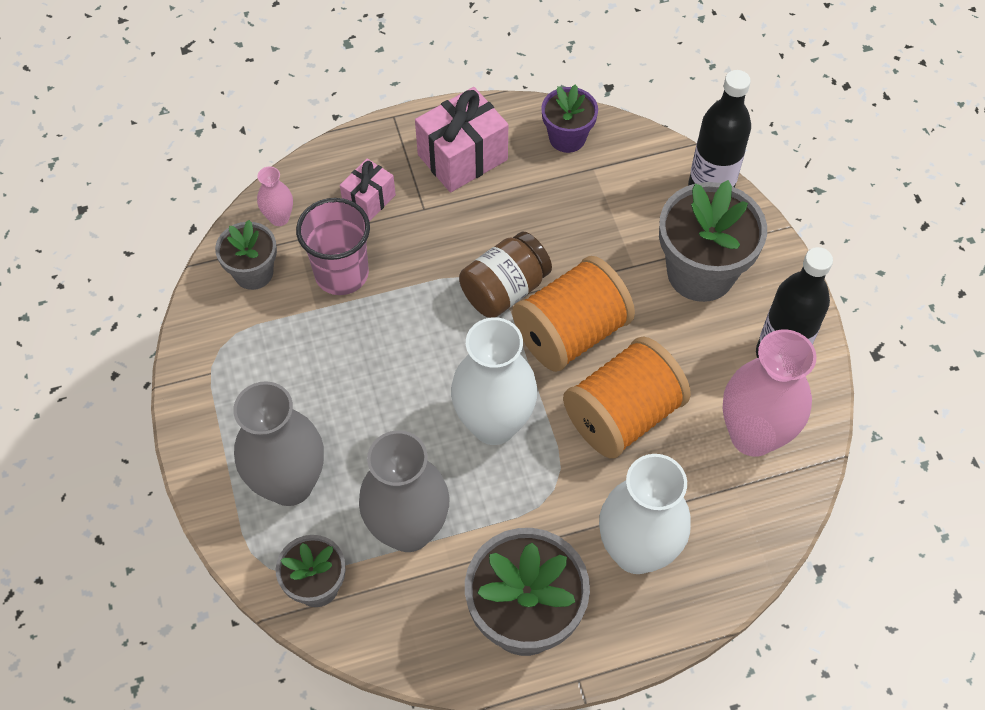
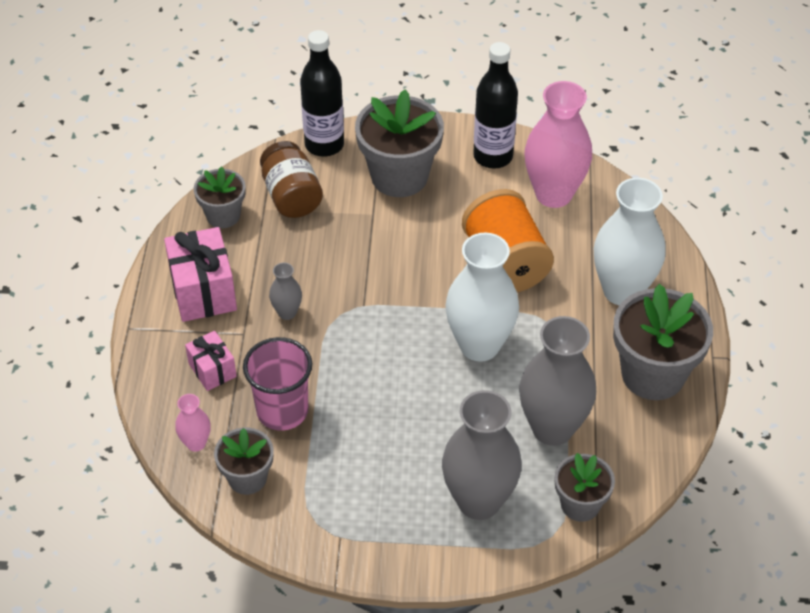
camera: 70 degrees left, 10 degrees down
(465, 235) = (287, 313): none -> grey vase
(505, 290) = (355, 302): brown jar -> brown jar (291, 196)
(567, 138) = (223, 215): purple flower pot -> grey flower pot
(571, 333) = (417, 272): orange spool -> none

